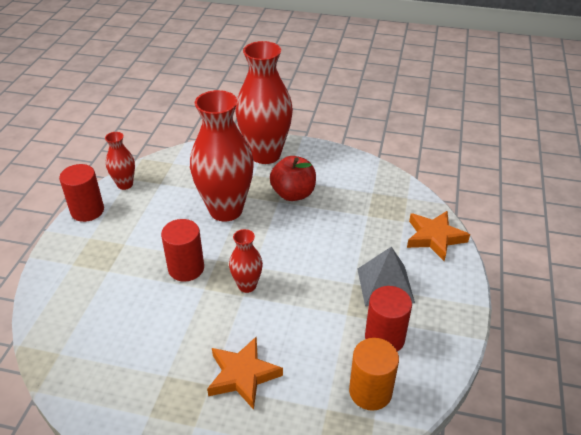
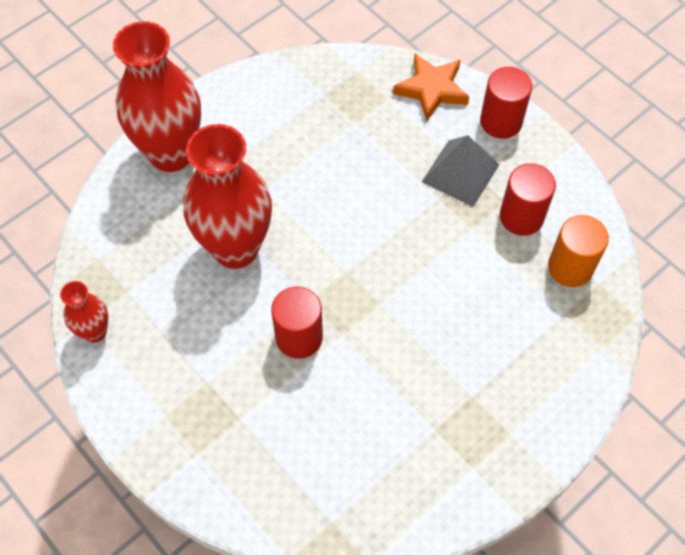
camera: 55 degrees left, 20 degrees up
(87, 211) = (111, 397): red cylinder -> red cylinder (501, 122)
(242, 375) = (481, 360): orange star -> none
(247, 285) = (369, 292): red vase -> none
(293, 194) = (264, 168): red apple -> none

